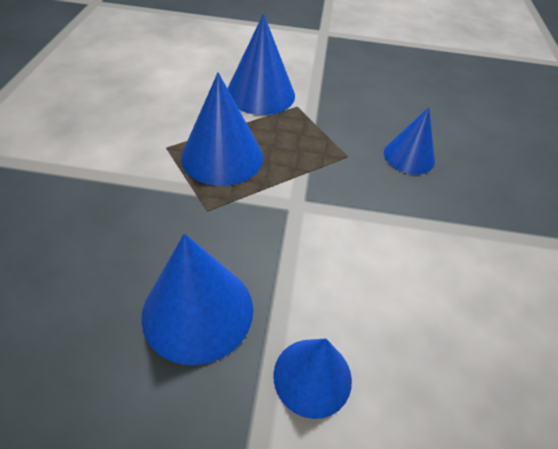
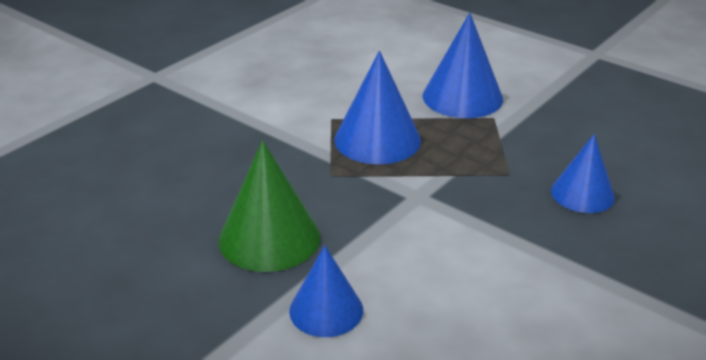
camera: 35 degrees right, 15 degrees down
(198, 311) = (269, 238): blue cone -> green cone

